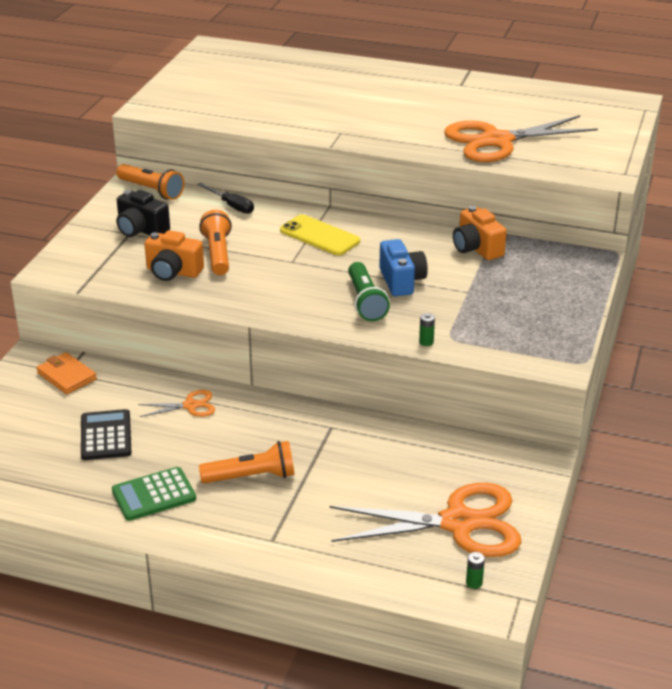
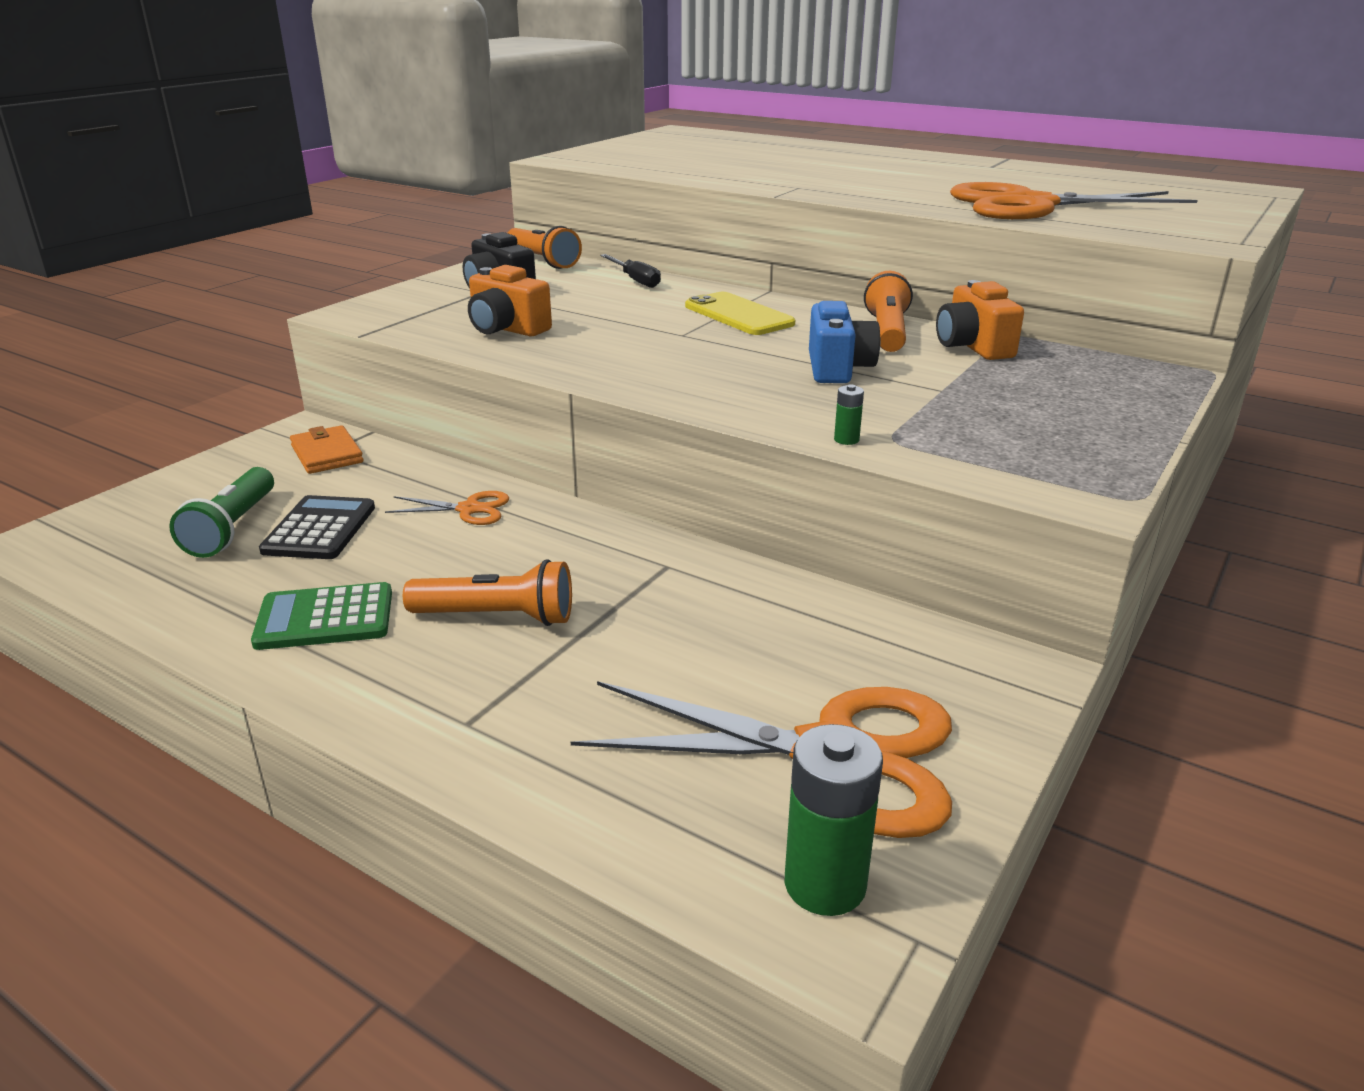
camera: 15 degrees right, 5 degrees down
(217, 254) = (582, 318): orange flashlight -> orange flashlight (887, 332)
(365, 301) = (769, 384): green flashlight -> green flashlight (232, 528)
(474, 583) = (825, 884): green battery -> green battery, size x2.23

